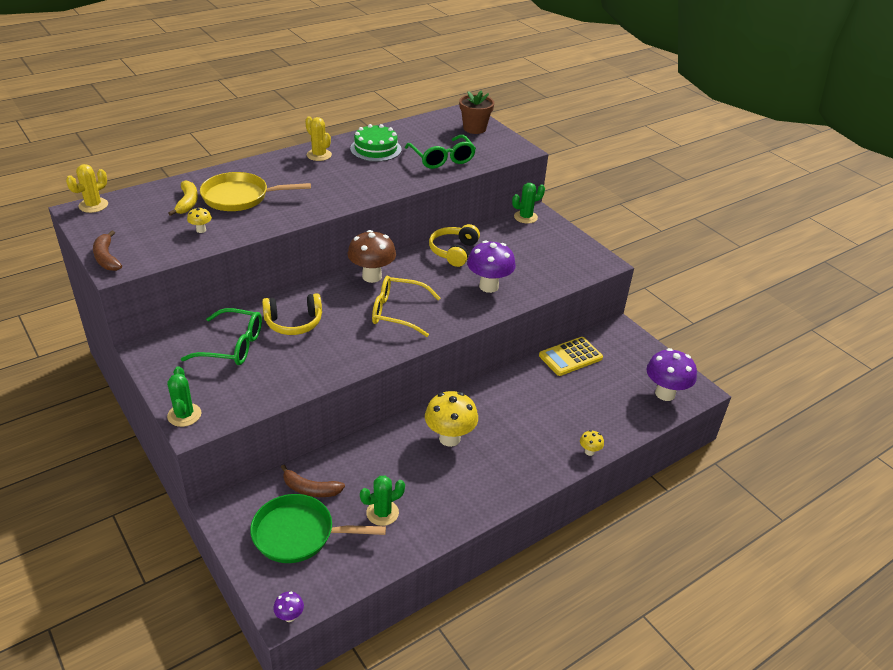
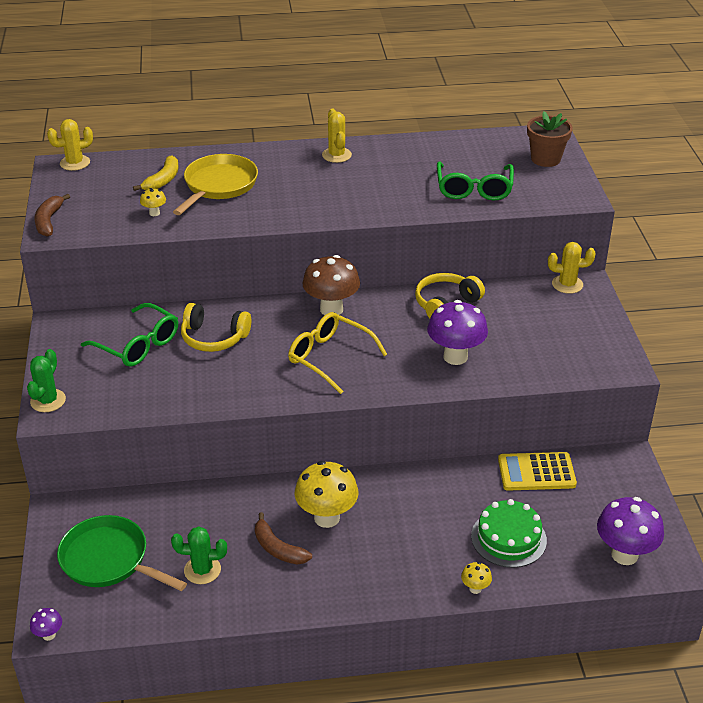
camera: 30 degrees right, 0 degrees up
(240, 197) = (218, 186): yellow pan -> yellow pan turned 90 degrees clockwise
(310, 489) = (149, 520): brown banana -> brown banana (278, 548)
(376, 149) = (406, 161): green cake -> green cake (508, 538)
(525, 217) = (567, 284): green cactus -> yellow cactus

